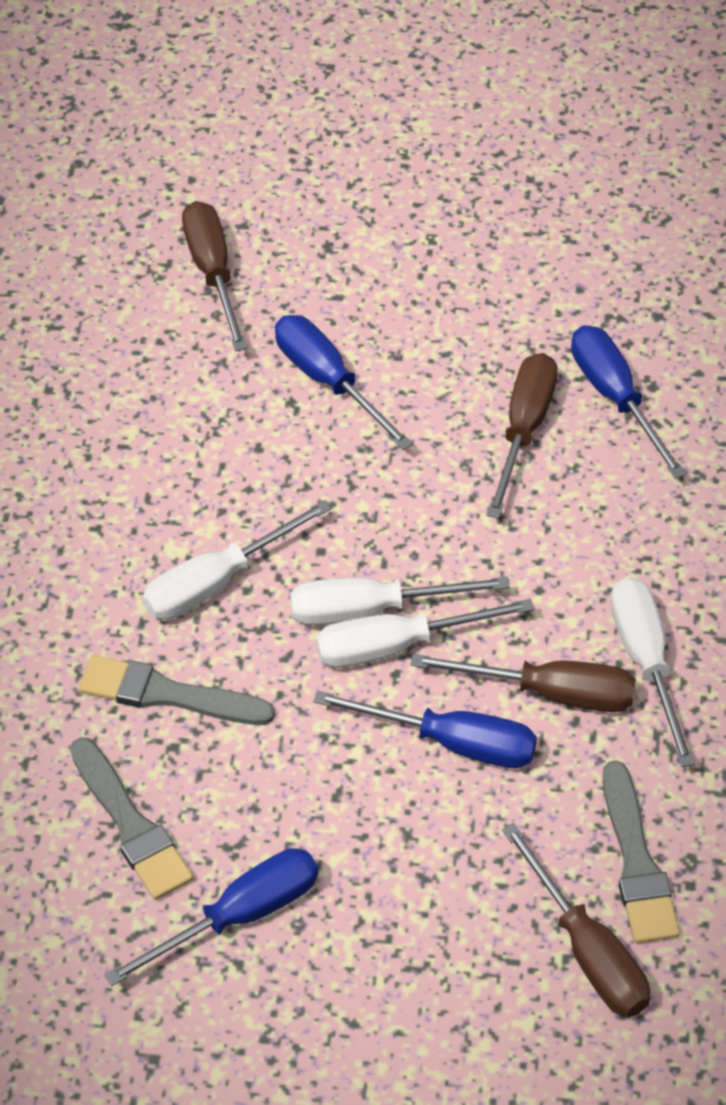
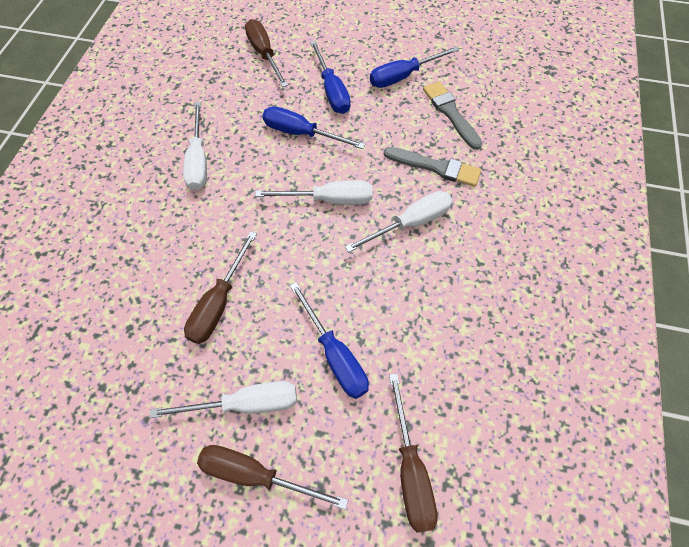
camera: 175 degrees left, 10 degrees up
(397, 646) = (319, 180): white screwdriver -> white screwdriver (245, 404)
(550, 693) = (249, 151): brown screwdriver -> brown screwdriver (255, 474)
(615, 398) = (155, 321): blue screwdriver -> blue screwdriver (332, 91)
(637, 862) = (234, 81): grey brush -> none

